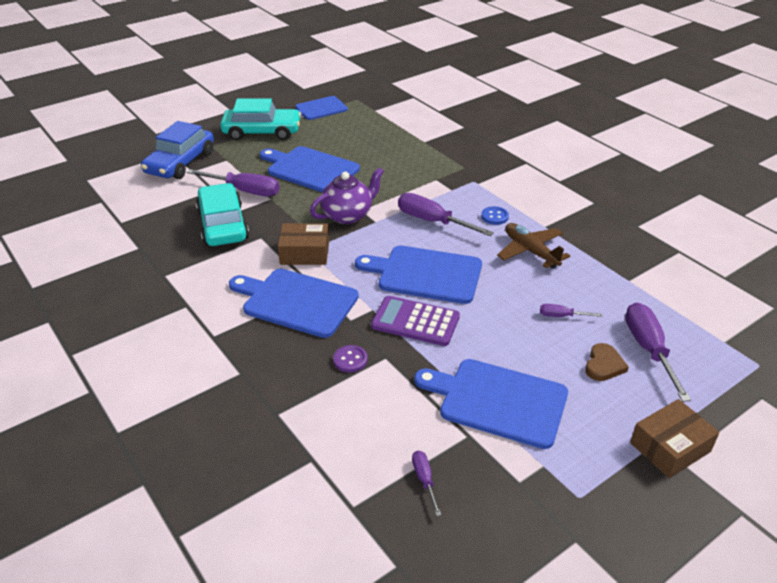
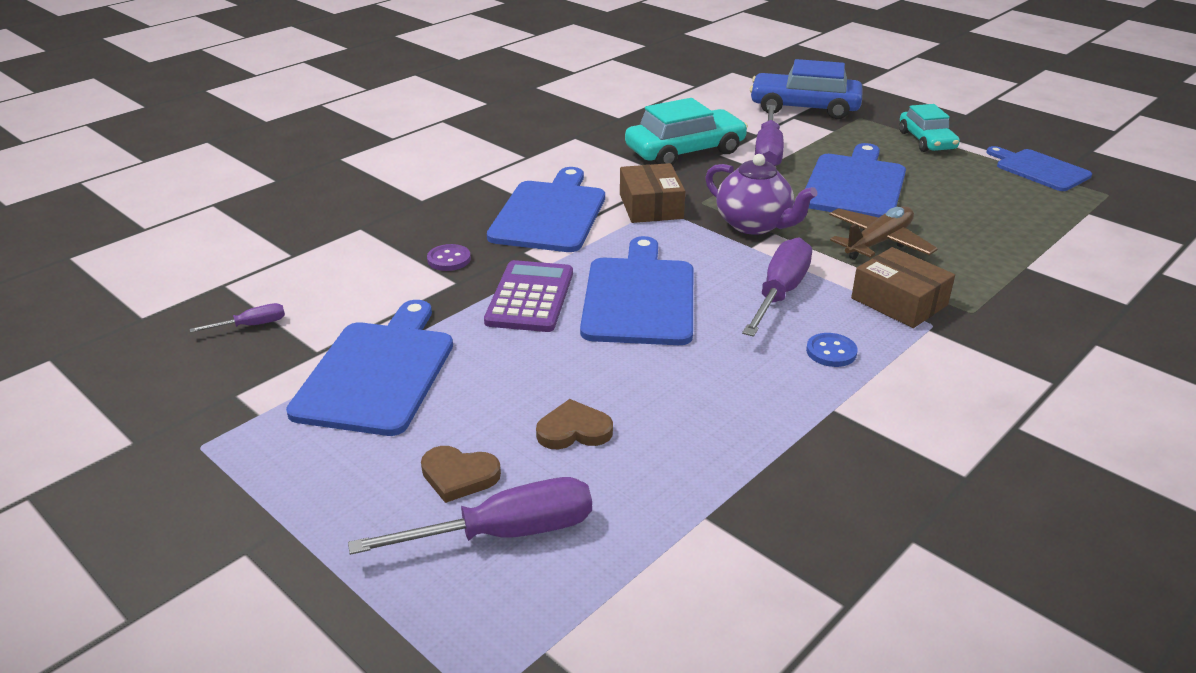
camera: 80 degrees right, 5 degrees down
(262, 132) = (926, 141): turquoise car -> turquoise car, size x0.65
(530, 251) = (744, 394): brown plane -> brown plane (878, 242)
(562, 316) = (574, 430): purple screwdriver -> brown heart
(670, 447) = (274, 544): brown box -> brown box (899, 302)

